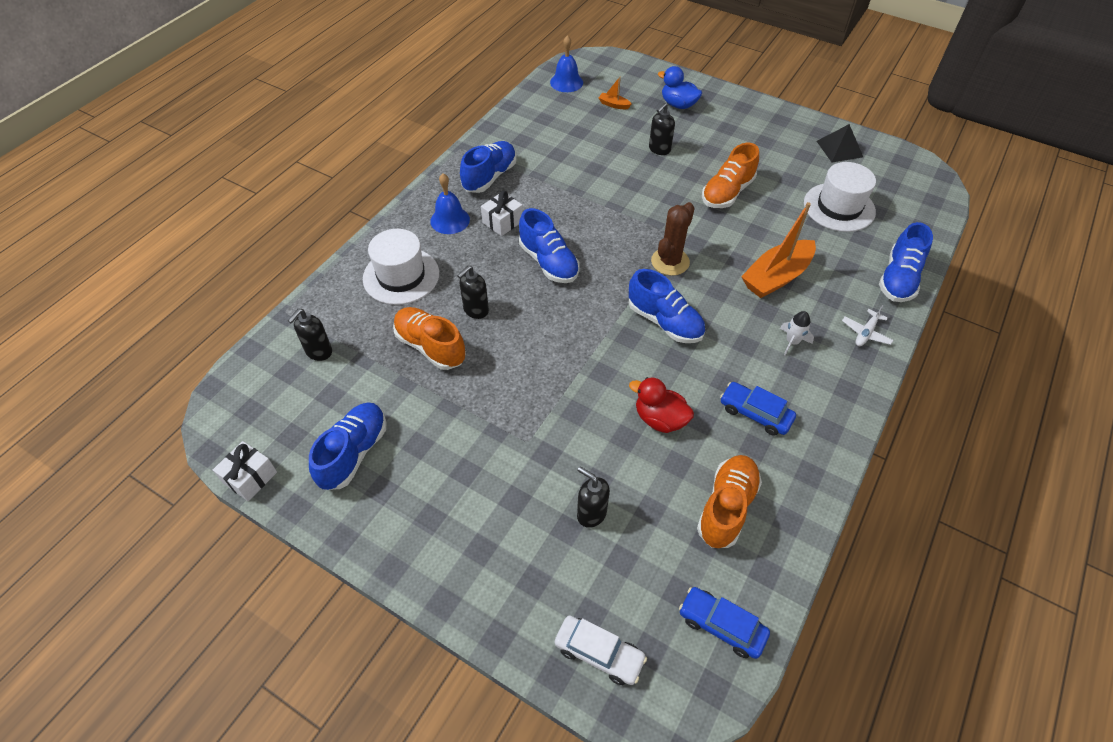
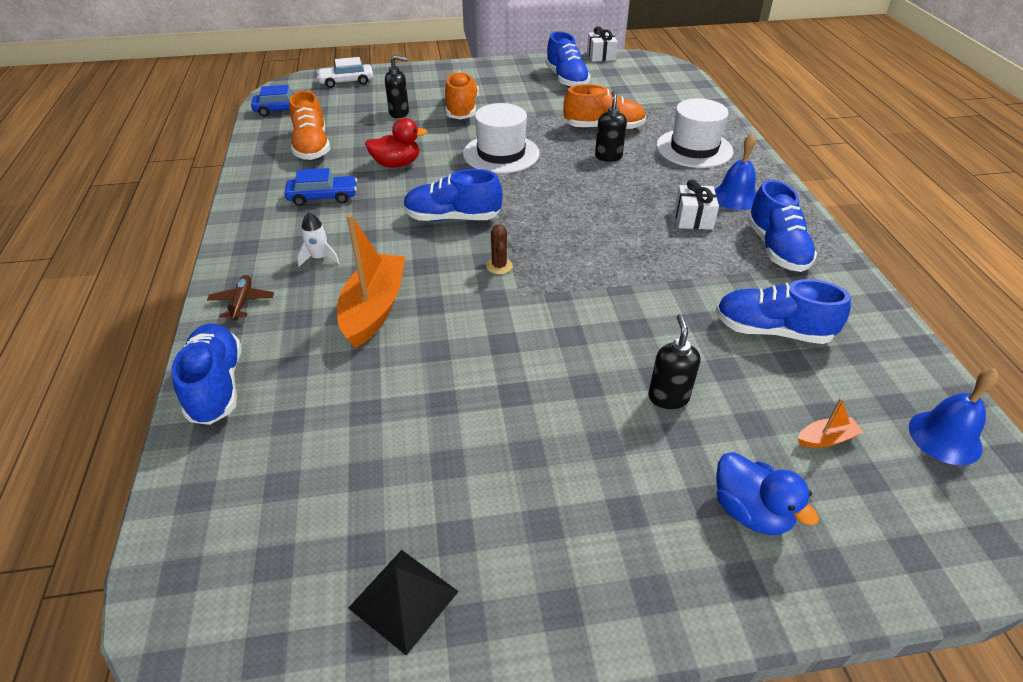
camera: 140 degrees right, 10 degrees down
(318, 352) = (663, 98): black soap dispenser -> none
(549, 262) = (605, 210): blue shoe -> blue shoe (772, 331)
(670, 262) = (499, 266): brown cactus -> brown cactus, size x0.54
(678, 105) = (750, 511): blue duck -> blue duck turned 60 degrees clockwise
(727, 193) = (515, 383): orange shoe -> orange shoe (462, 109)
(839, 207) = (343, 455): white hat -> white hat (501, 154)
(865, 333) = (242, 302): white plane -> brown plane

